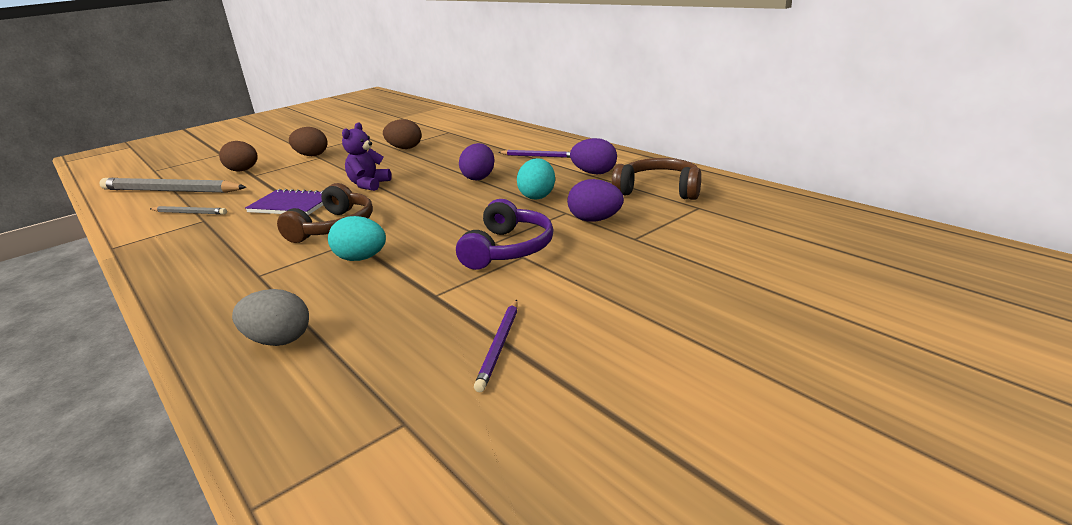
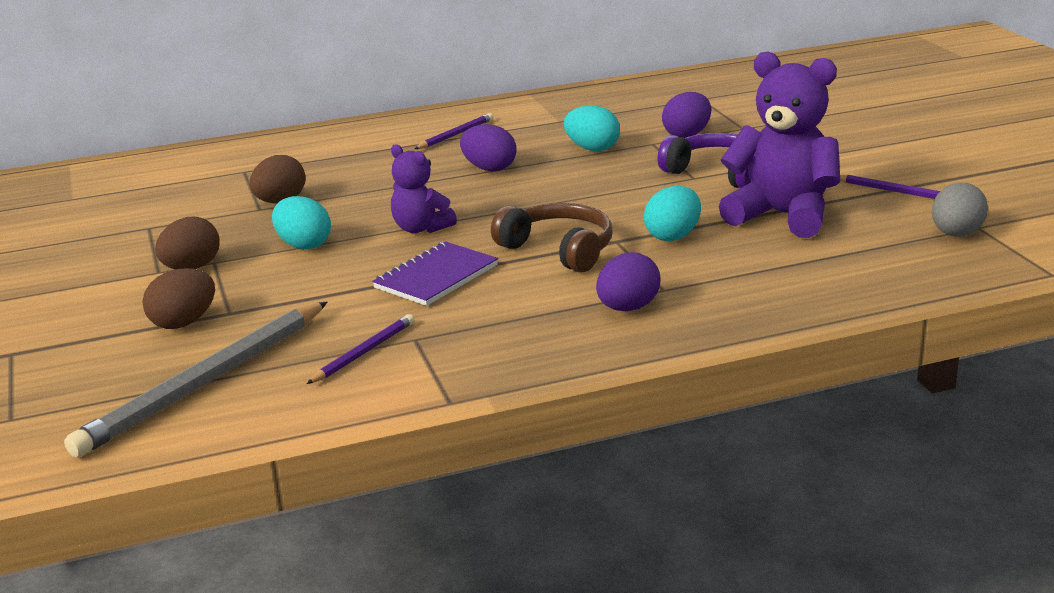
camera: 70 degrees left, 0 degrees up
(190, 213) = (363, 352): grey pencil -> purple pencil
(279, 340) = (828, 272): grey egg -> grey egg (956, 234)
(341, 167) = (303, 245): none -> turquoise egg
(414, 295) = (782, 215): none -> purple teddy bear
(594, 173) = (556, 119): purple egg -> purple egg (627, 308)
(659, 190) = (643, 103): brown headphones -> none

